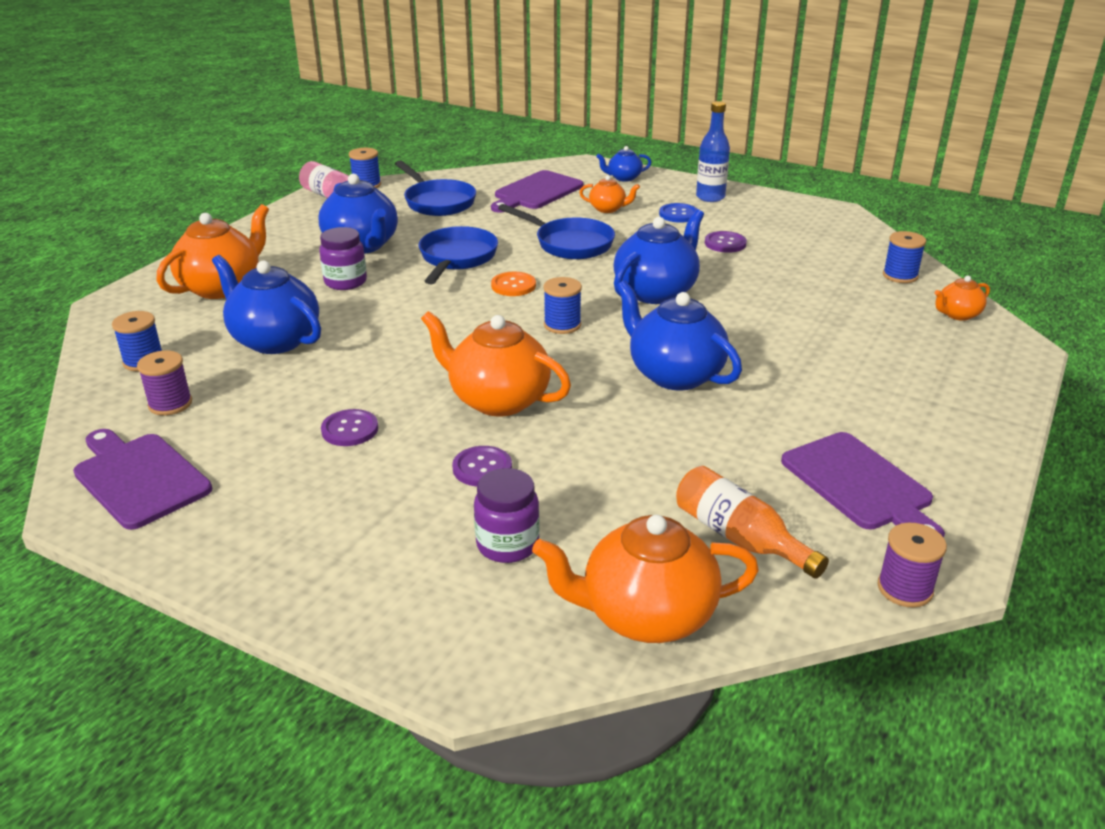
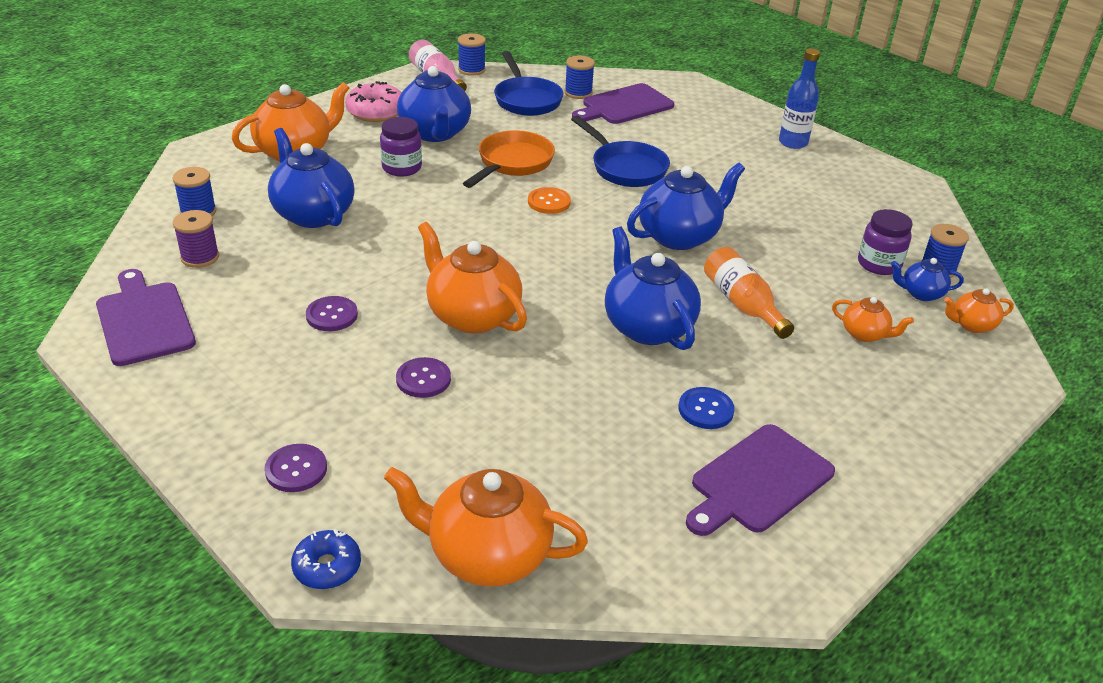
camera: 15 degrees right, 5 degrees up
(289, 237) = (376, 112): none -> pink donut
(456, 258) = (512, 163): blue pan -> orange pan
(486, 671) = (327, 567): none -> blue donut
(507, 545) = (406, 457): purple jar -> purple jar (879, 264)
(562, 325) = (571, 252): blue spool -> blue spool (578, 93)
(608, 209) = (683, 137): orange teapot -> orange teapot (864, 334)
(623, 178) = (718, 105): blue teapot -> blue teapot (921, 293)
(678, 214) = (750, 156): blue button -> blue button (705, 409)
(725, 243) = (778, 197): purple button -> purple button (296, 469)
(740, 538) = (613, 504): orange bottle -> orange bottle (742, 304)
(860, 485) = (758, 481): purple cutting board -> purple cutting board turned 60 degrees clockwise
(905, 589) = (737, 595): purple spool -> none

